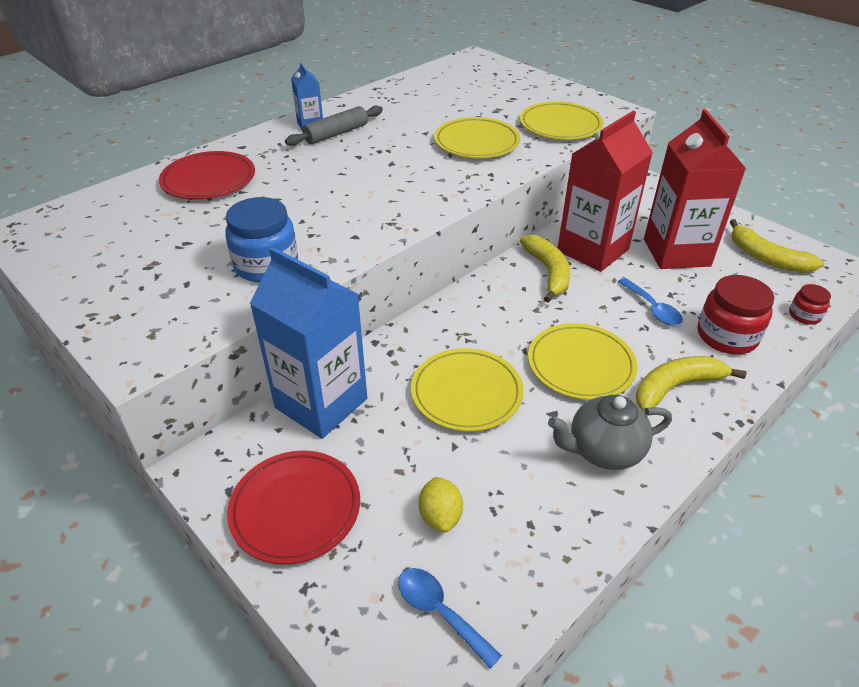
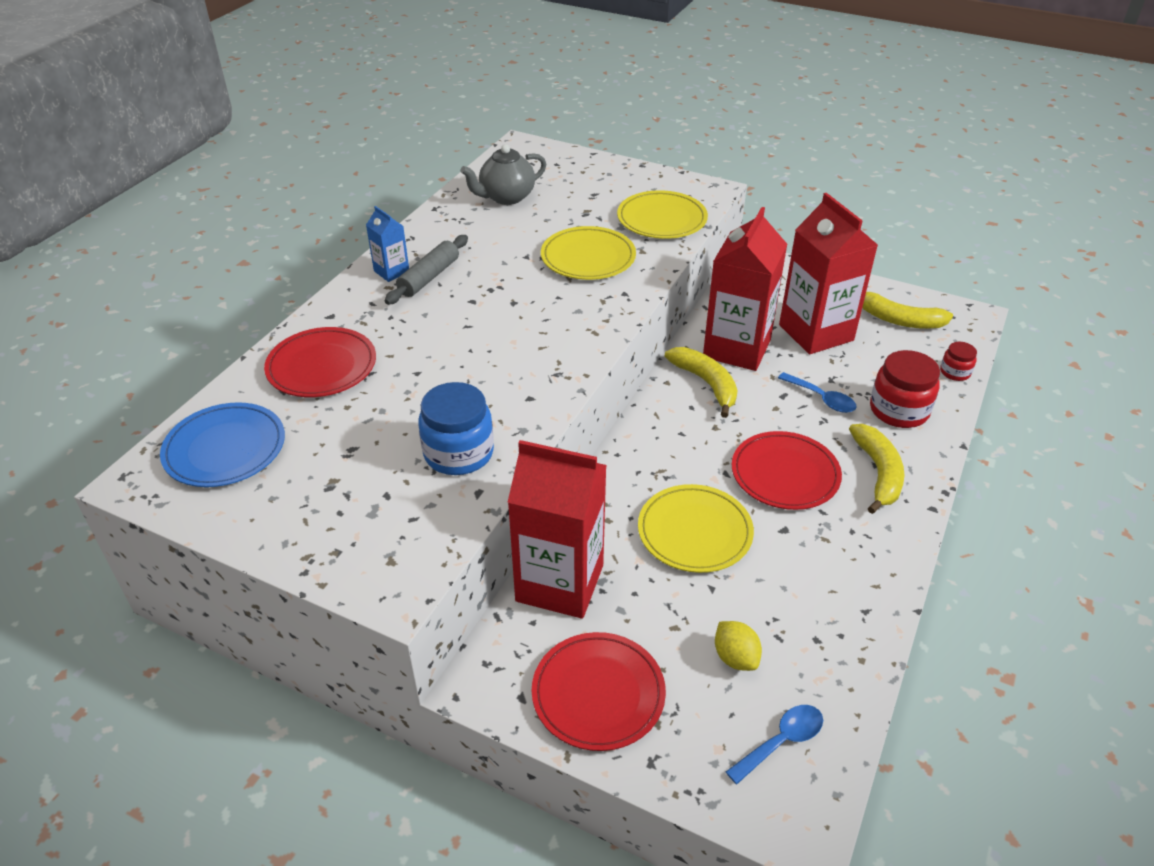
camera: 20 degrees left, 0 degrees up
(95, 222) = (225, 449): none -> blue plate
(321, 403) = (560, 583): blue carton -> red carton
(440, 612) = (781, 741): blue spoon -> blue spoon turned 120 degrees clockwise
(581, 365) = (785, 474): yellow plate -> red plate
(603, 451) = (845, 552): grey teapot -> grey teapot (506, 197)
(676, 387) = (878, 473): yellow banana -> yellow banana turned 135 degrees clockwise

